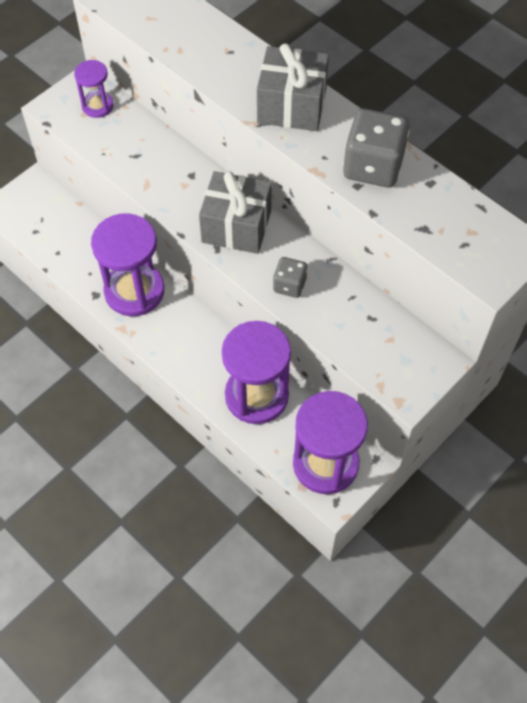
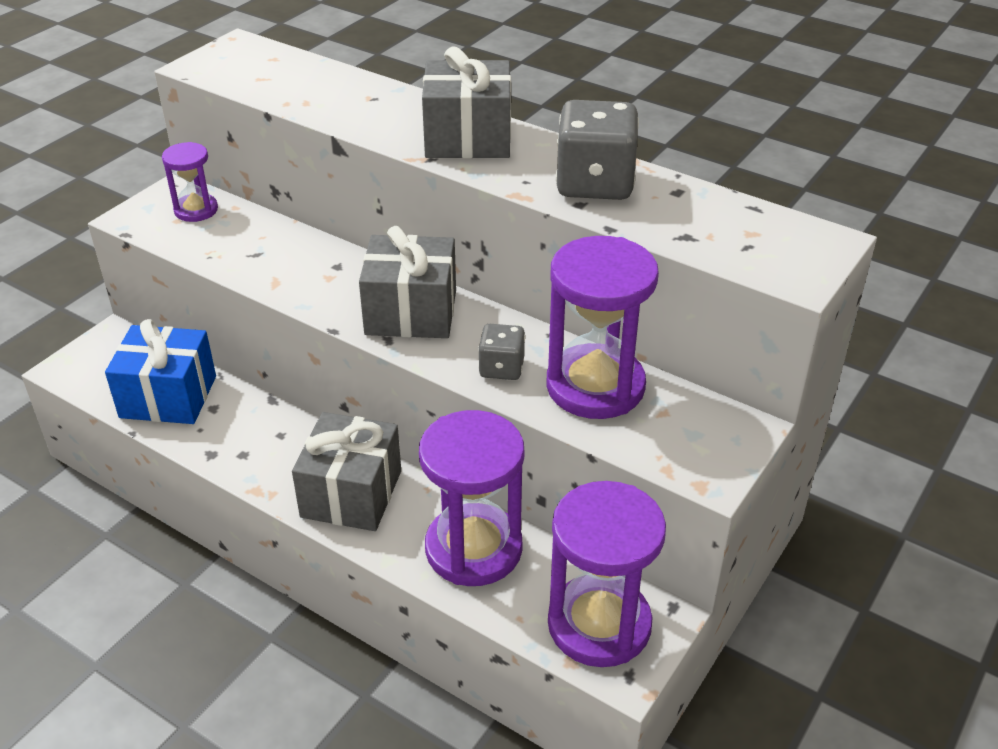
camera: 10 degrees left, 20 degrees down
(71, 242) = (168, 397): none -> blue gift
(134, 291) = (268, 442): purple hourglass -> purple hourglass (595, 386)
(184, 341) = (351, 494): none -> grey gift

